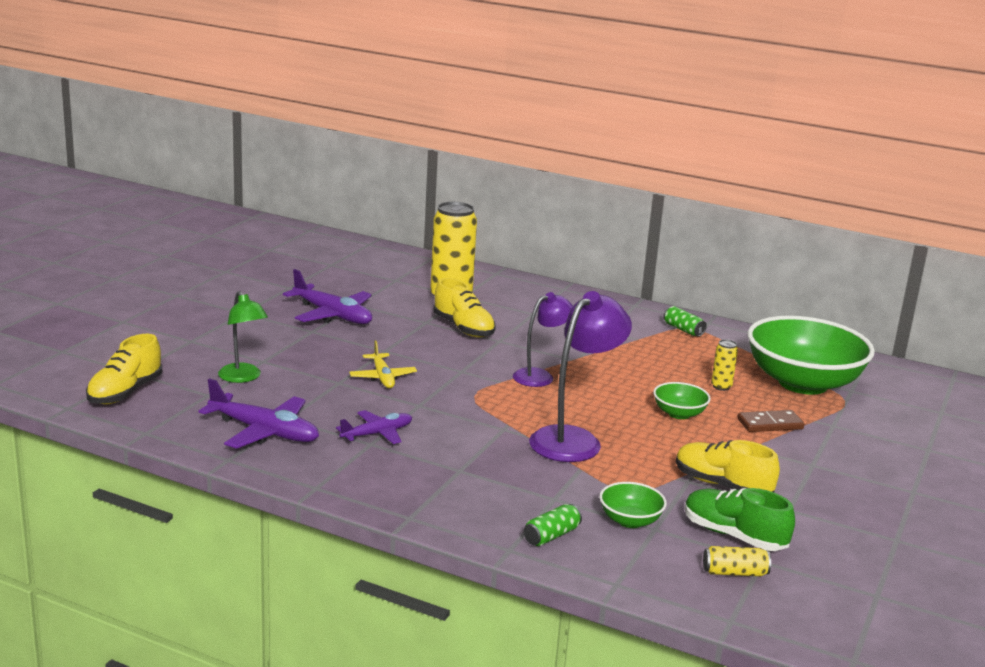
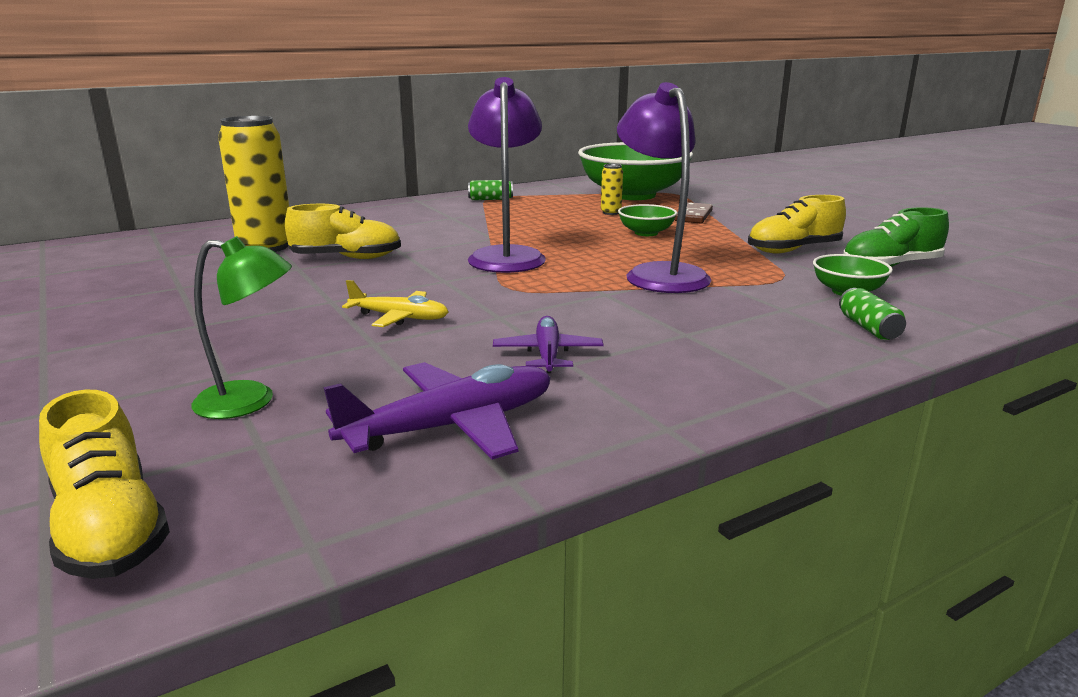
camera: 55 degrees left, 0 degrees up
(332, 315) = (179, 304): purple plane -> none
(540, 376) = (507, 256): purple lamp -> purple lamp, size x1.59
(734, 572) = (960, 281): yellow can -> none

